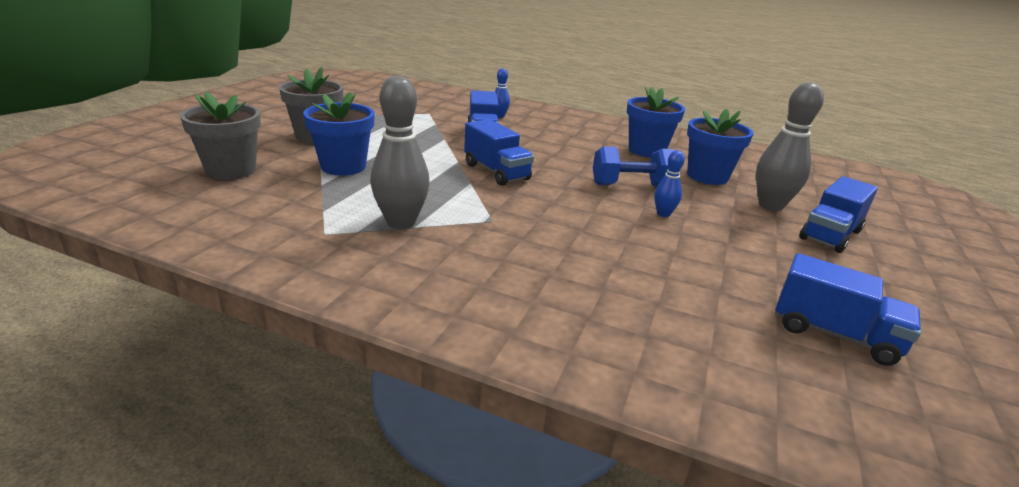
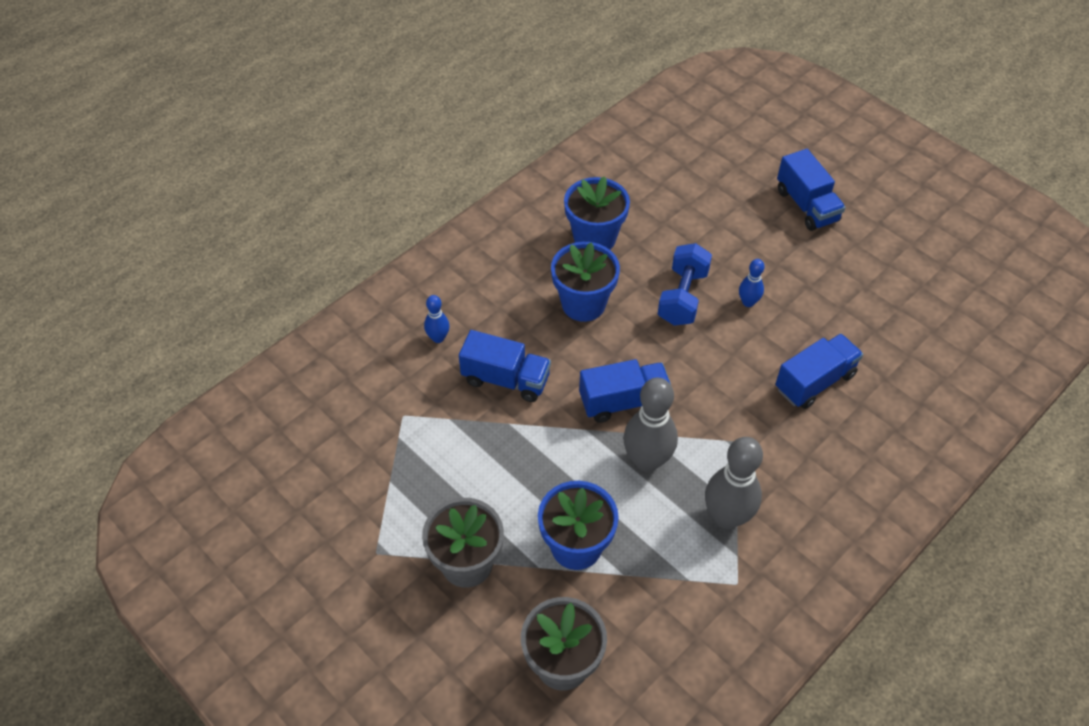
camera: 65 degrees left, 25 degrees up
(707, 176) = (674, 222): blue flower pot -> blue flower pot (583, 304)
(770, 205) = (747, 212): grey bowling pin -> grey bowling pin (647, 460)
(834, 334) = (934, 297): blue truck -> blue truck (815, 382)

